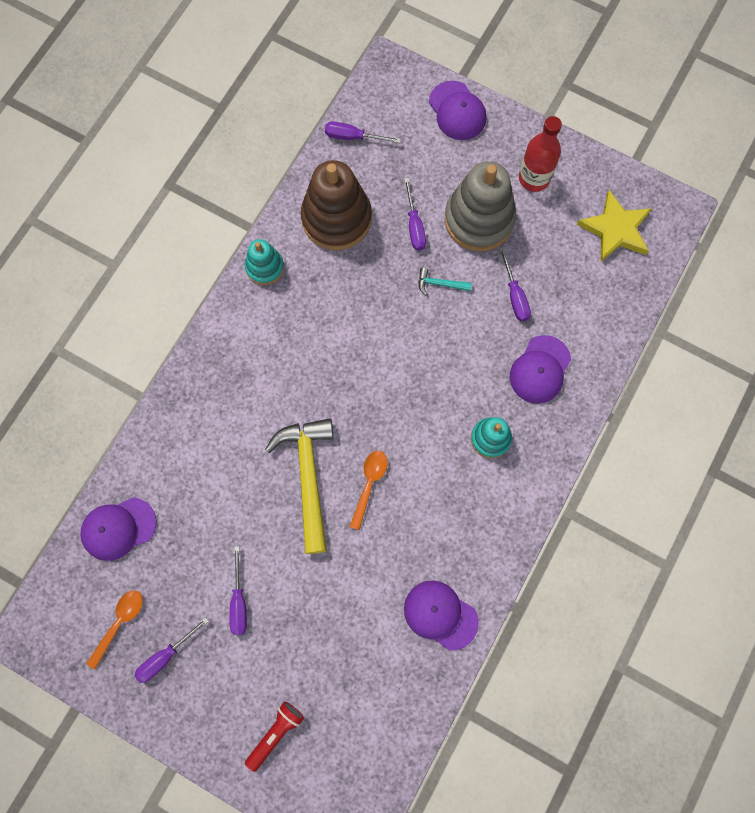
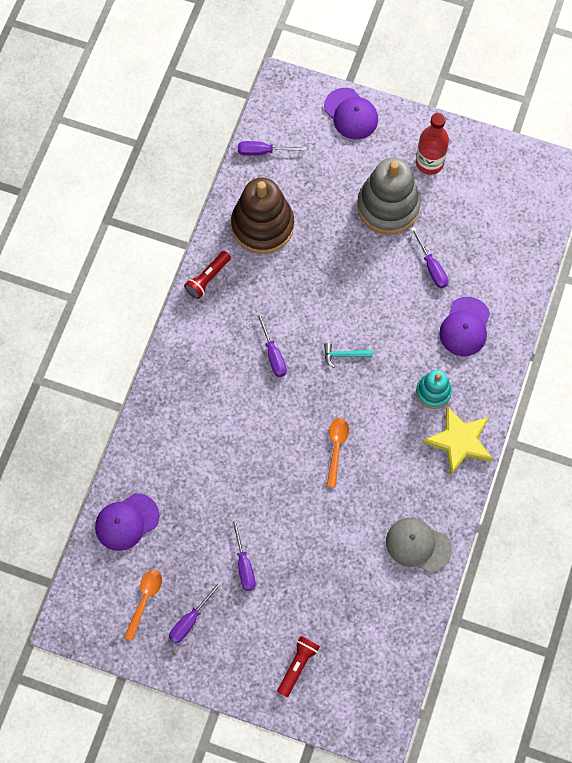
camera: 10 degrees left, 5 degrees down
(265, 267) = (208, 278): turquoise stacking toy -> red flashlight
(308, 477) = (282, 451): yellow hammer -> none
(414, 225) = (332, 221): purple screwdriver -> purple screwdriver (273, 354)
(440, 284) = (364, 268): turquoise hammer -> turquoise hammer (344, 355)
(440, 615) = (418, 545): purple cap -> grey cap
(615, 229) = (508, 196): yellow star -> yellow star (459, 441)

